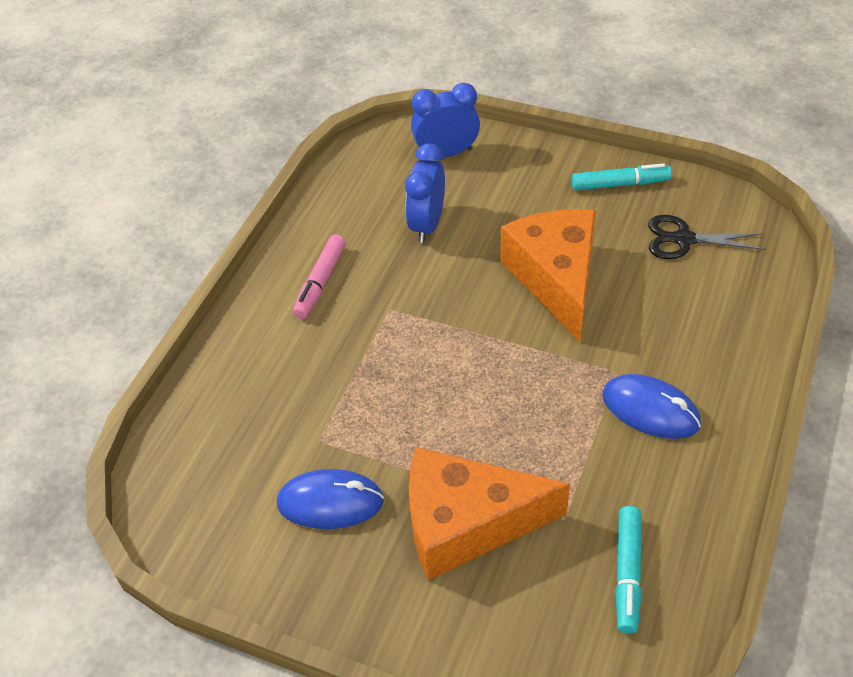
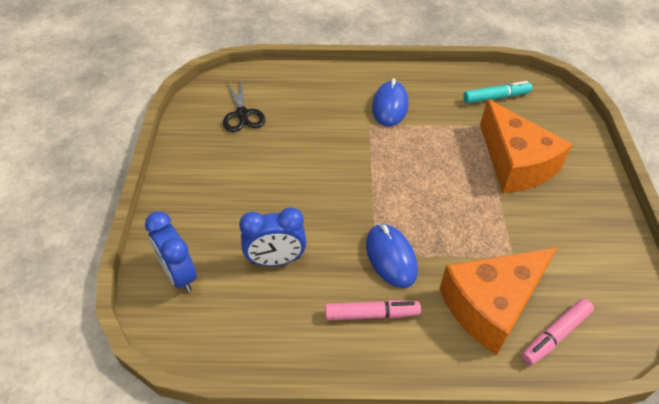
camera: 115 degrees left, 0 degrees up
(202, 431) = (555, 335): none -> pink marker
(330, 502) = (550, 232): blue mouse -> blue mouse (391, 257)
(556, 278) = (304, 168): orange cheese -> orange cheese (491, 305)
(620, 184) = (193, 154): turquoise marker -> none

